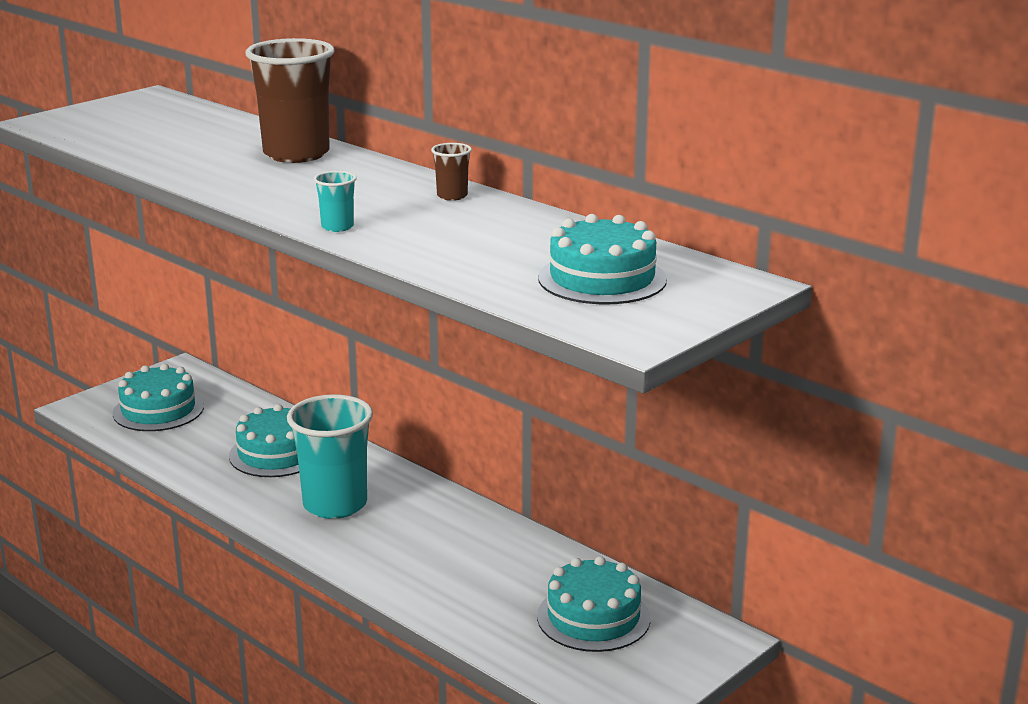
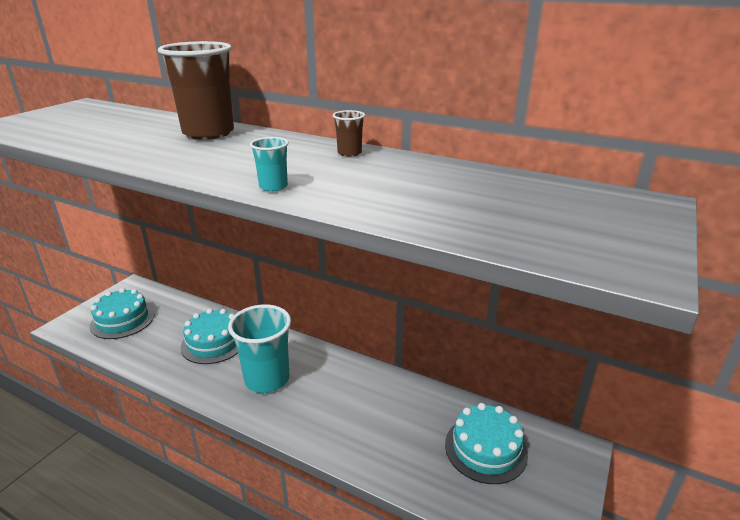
camera: 15 degrees left, 5 degrees up
(602, 279) = (536, 210): turquoise cake -> none

